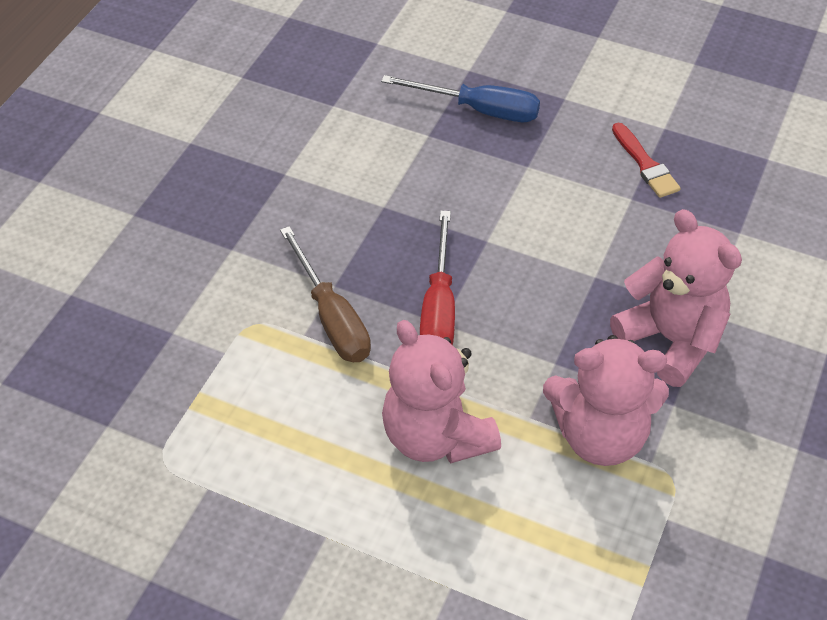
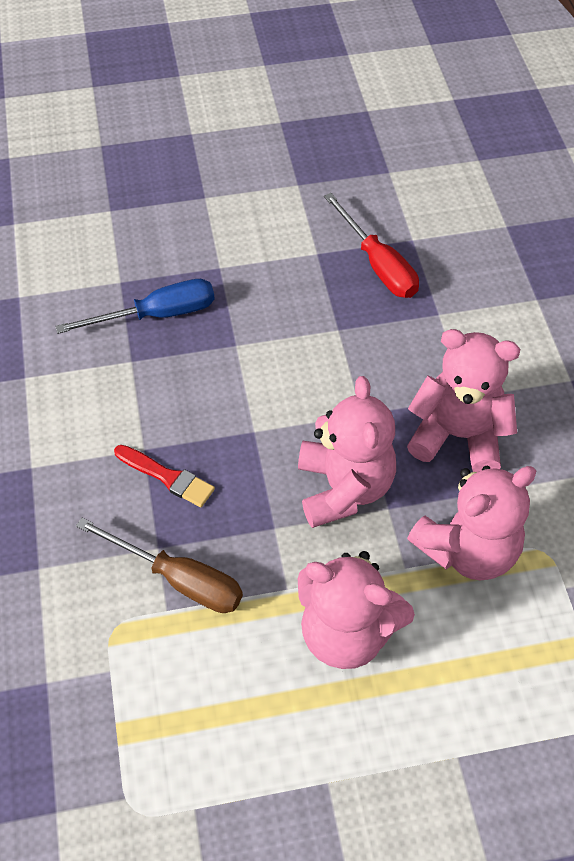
camera: 35 degrees left, 5 degrees up
(439, 308) = (261, 515): red screwdriver -> red screwdriver (378, 264)
(528, 325) = (344, 488): none -> pink teddy bear
(645, 164) = (326, 293): red brush -> red brush (167, 477)

